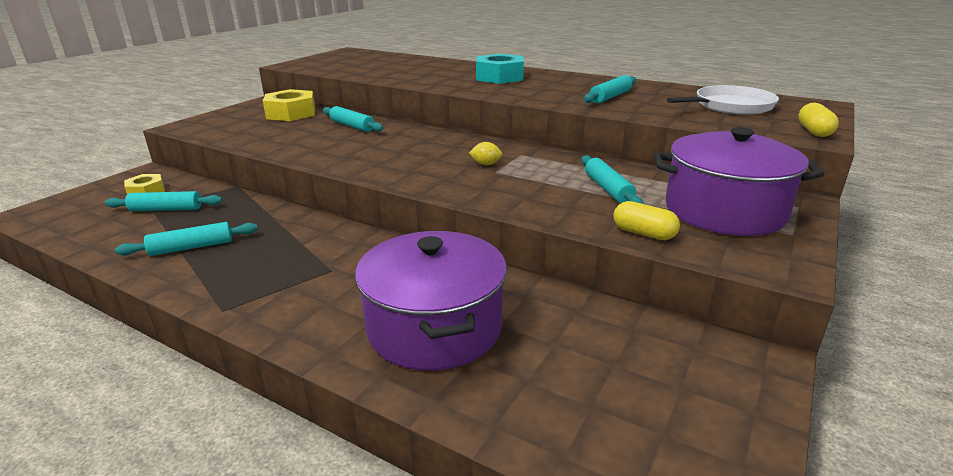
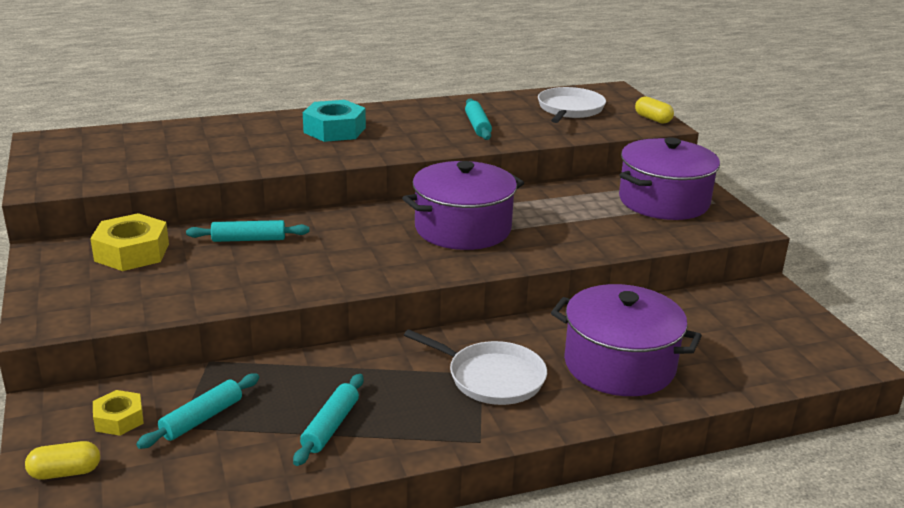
camera: 50 degrees left, 0 degrees up
(330, 276) = (491, 378): none -> white pan
(486, 164) = (463, 228): yellow lemon -> purple pot
(608, 189) = (580, 214): turquoise rolling pin -> none
(643, 233) = (657, 237): yellow capsule -> yellow capsule (65, 472)

